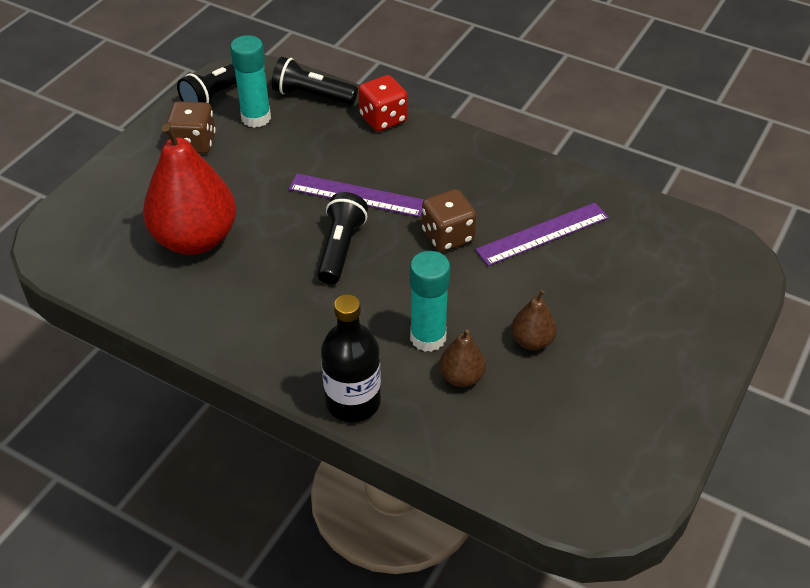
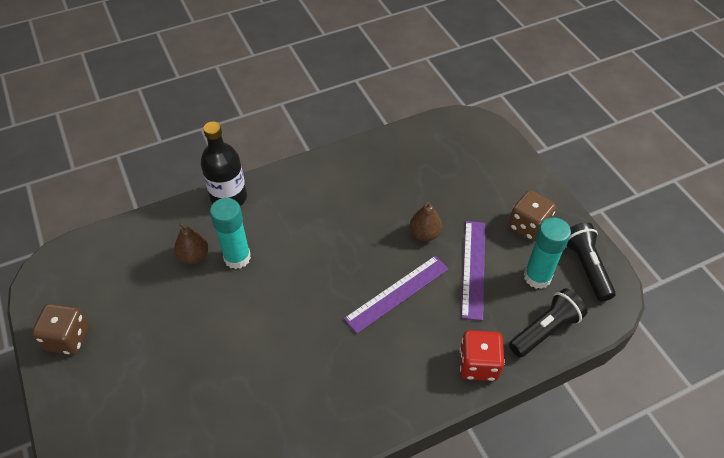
camera: 125 degrees right, 5 degrees up
(195, 239) = (422, 186): red pear -> none
(341, 248) = (351, 255): black flashlight -> none
(447, 236) = (310, 324): brown dice -> brown dice (68, 338)
(532, 341) = (181, 311): brown pear -> brown pear (424, 234)
(543, 234) = (259, 389): purple ruler -> purple ruler (473, 268)

